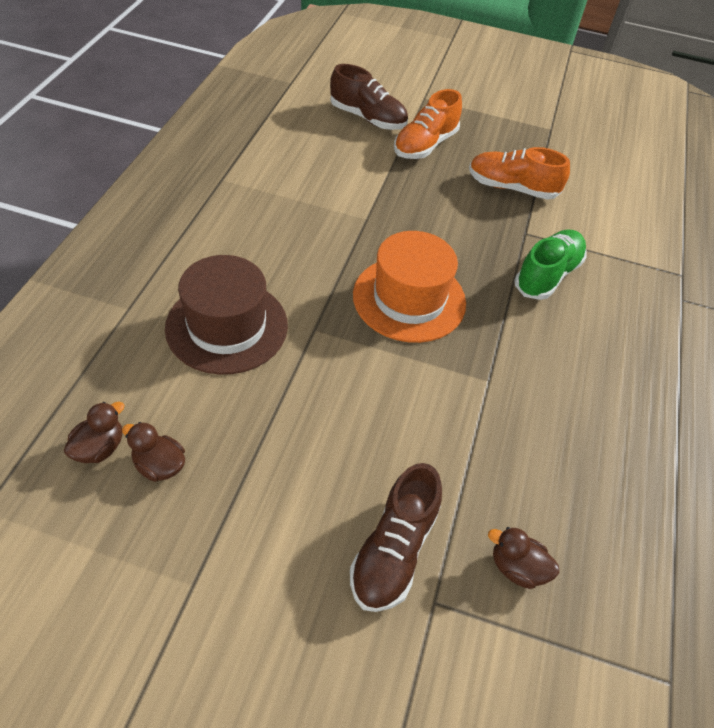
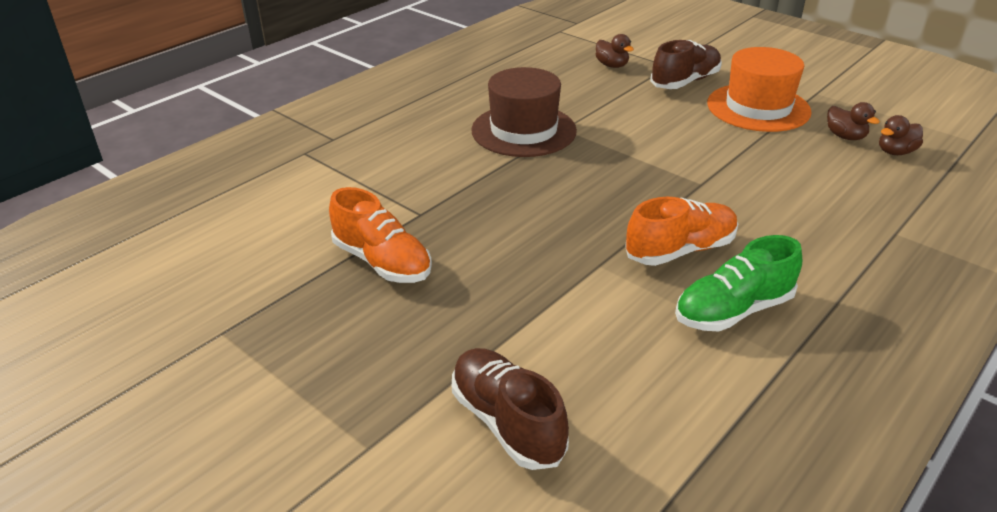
camera: 150 degrees left, 15 degrees down
(227, 326) = (789, 200): brown hat -> brown hat (523, 130)
(409, 299) = (596, 186): orange hat -> orange hat (758, 107)
(425, 145) = (447, 348): orange shoe -> orange shoe (680, 250)
(547, 275) = (439, 177): green shoe -> green shoe (733, 311)

